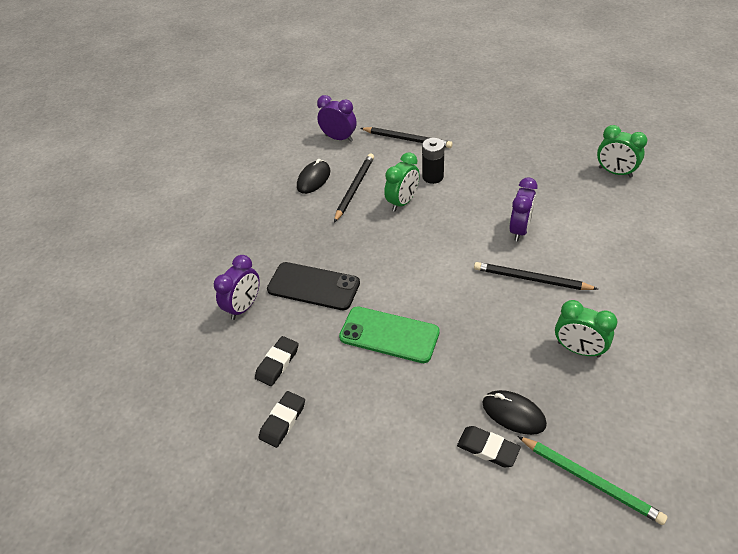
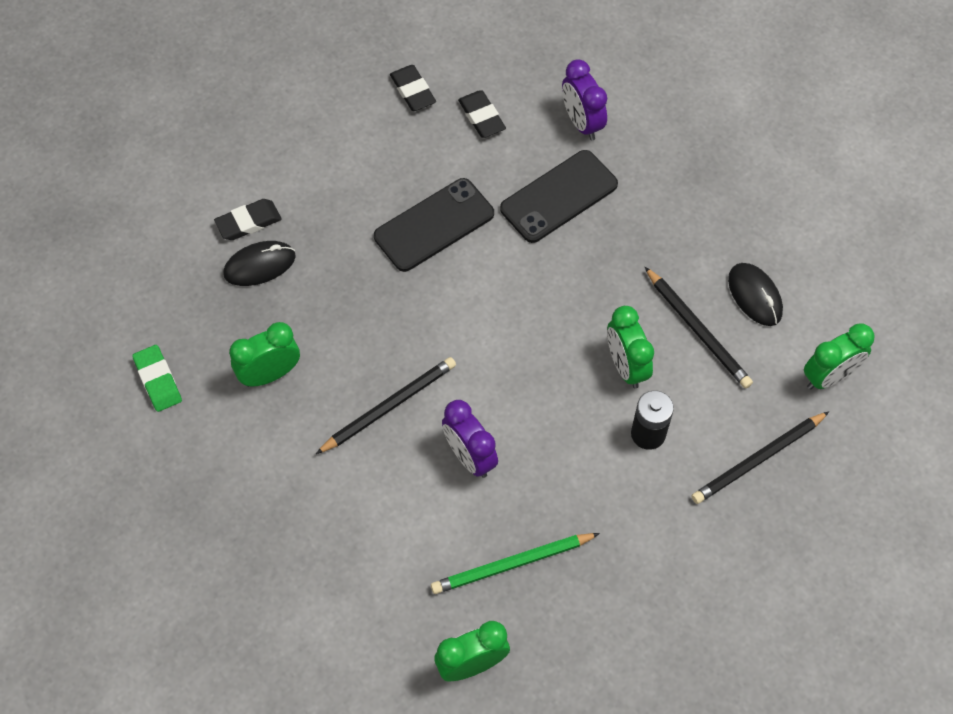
camera: 120 degrees right, 15 degrees up
(339, 138) = (829, 376): purple clock -> green clock
(389, 335) = (434, 225): green phone -> black phone
(590, 480) = (155, 274): green pencil -> green pencil (512, 564)
(655, 410) = (158, 380): none -> green eraser

